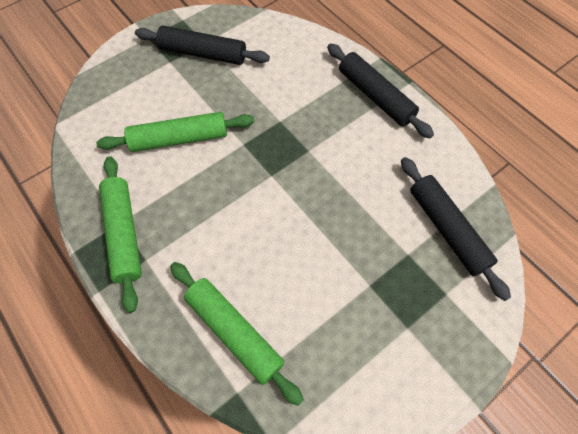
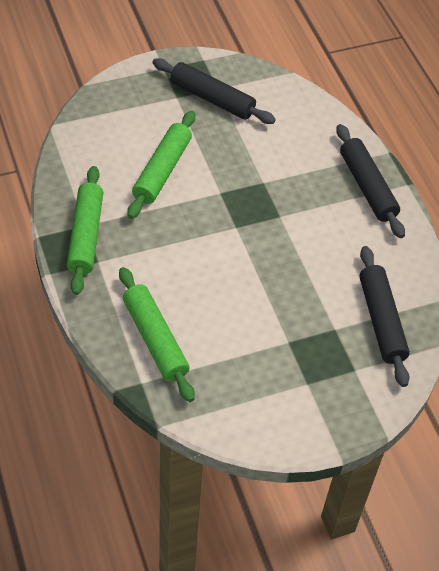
camera: 15 degrees right, 10 degrees down
(179, 139) = (162, 170): green rolling pin -> green rolling pin turned 75 degrees counterclockwise

